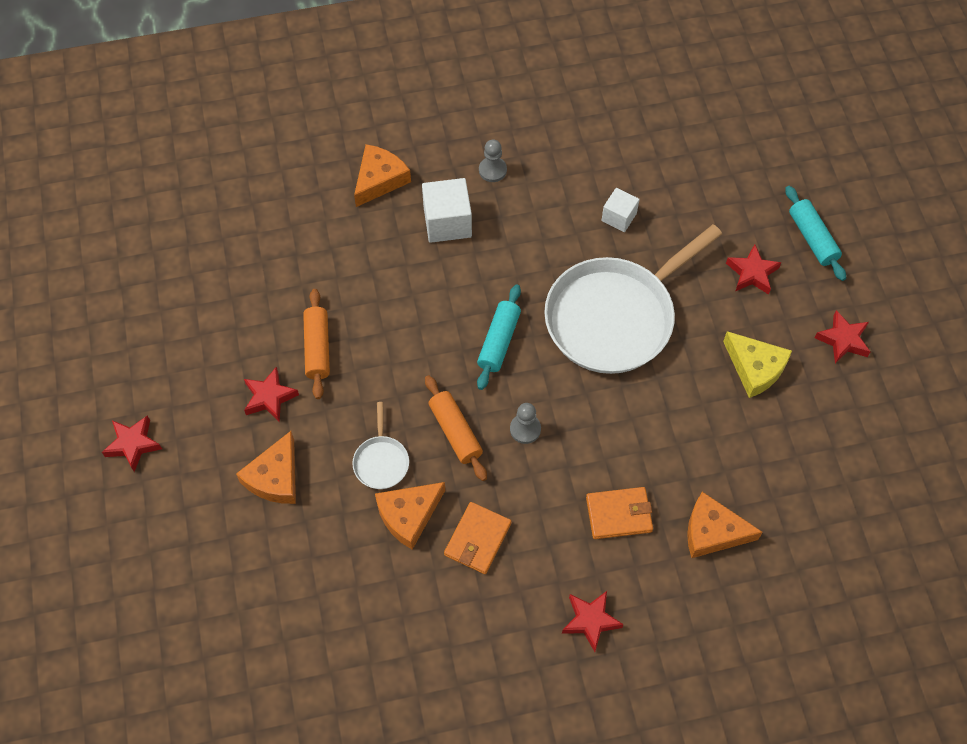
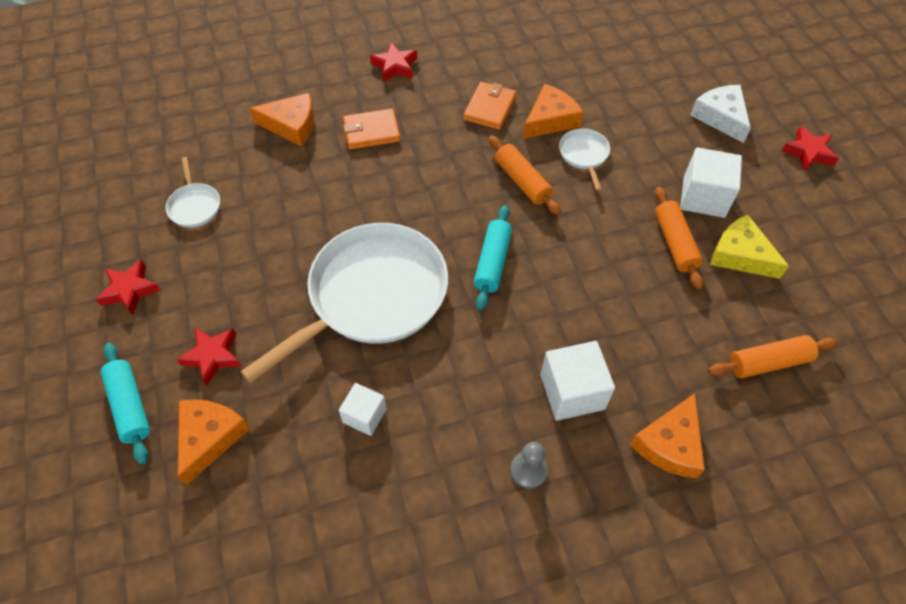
camera: 175 degrees right, 5 degrees down
(209, 503) = (720, 117): none -> white cheese
(269, 397) = (703, 197): red star -> white cube
(275, 477) = (673, 138): orange cheese -> orange cheese (209, 437)
(276, 233) = (768, 362): none -> orange rolling pin
(525, 429) = (458, 188): grey pawn -> none
(755, 368) = (229, 256): yellow cheese -> yellow cheese (740, 255)
(802, 429) = (194, 206): none -> white pan

